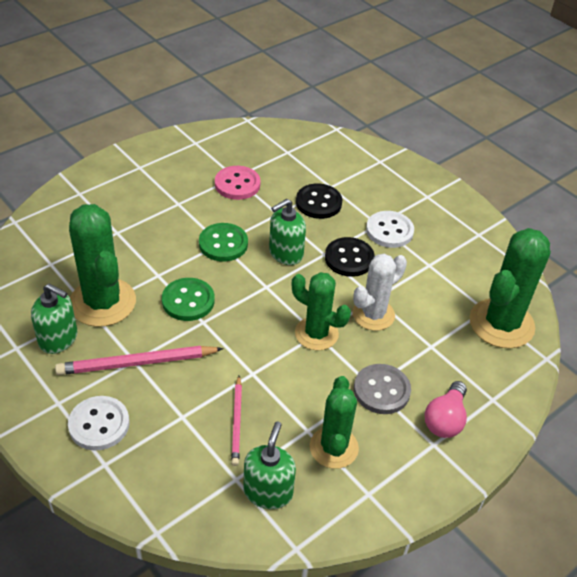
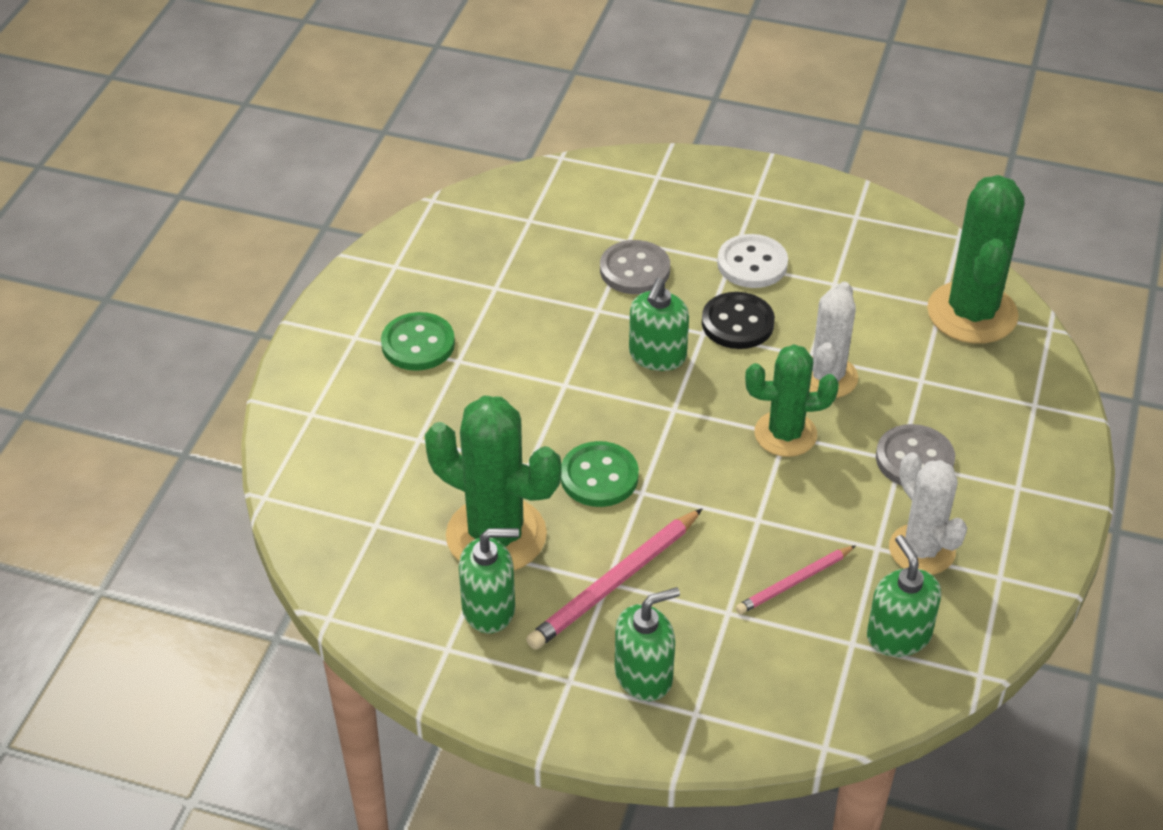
camera: 30 degrees left, 0 degrees up
(99, 424) = (644, 675): white button -> green soap dispenser
(223, 244) = (570, 383): green button -> green button (418, 344)
(237, 184) = (509, 296): pink button -> none
(237, 422) = (794, 582): pink pencil -> pink pencil turned 90 degrees clockwise
(318, 203) = (635, 270): black button -> grey button
(333, 447) = (922, 550): green cactus -> white cactus
(445, 419) = (1006, 454): pink light bulb -> none

